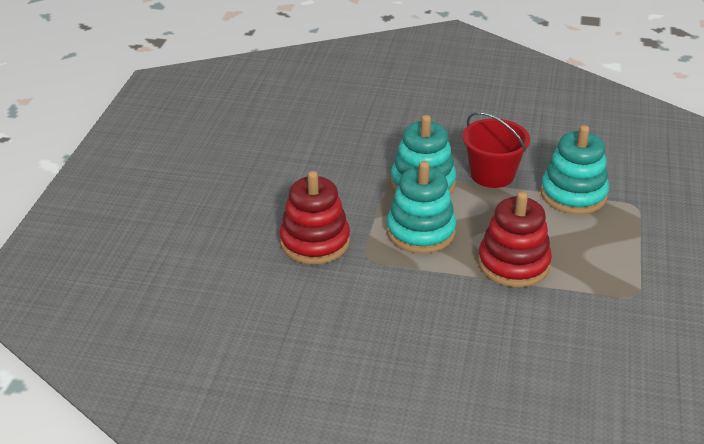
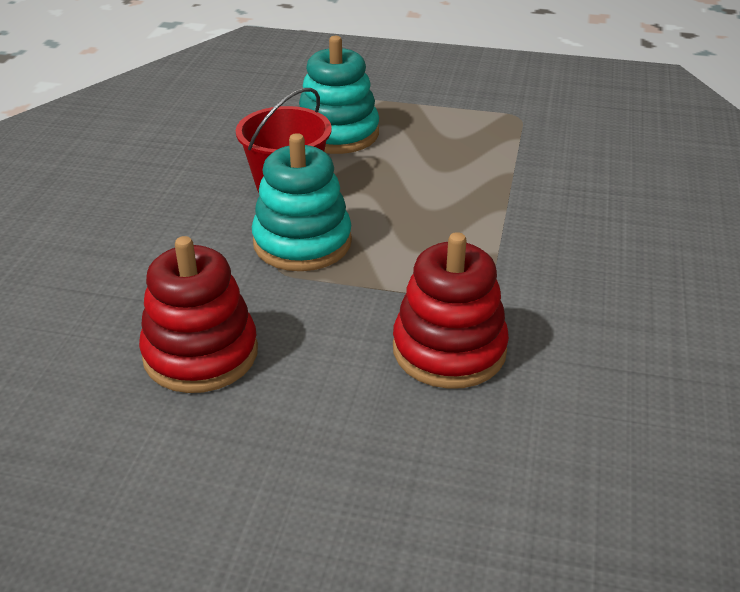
camera: 90 degrees left, 0 degrees up
(420, 232) = (417, 248): turquoise stacking toy -> none
(513, 264) = (477, 182): red stacking toy -> red stacking toy (200, 354)

